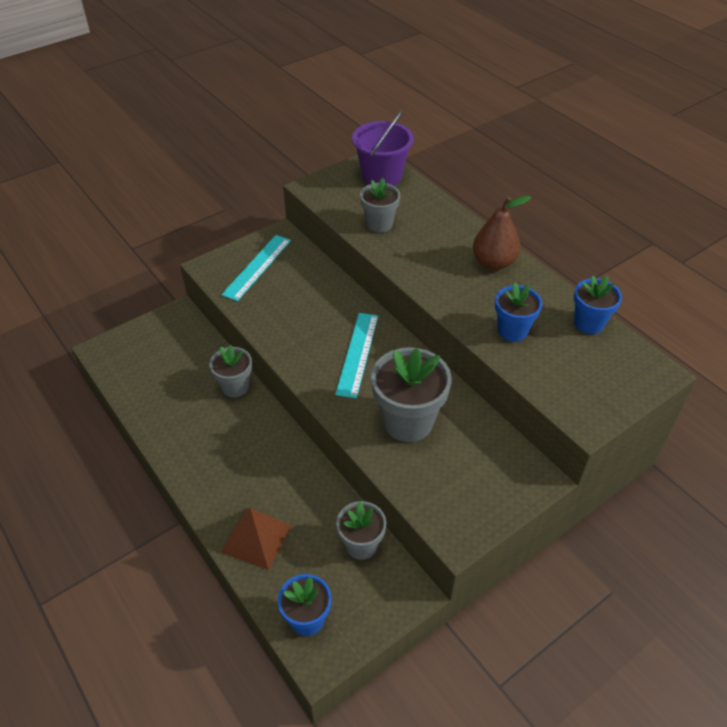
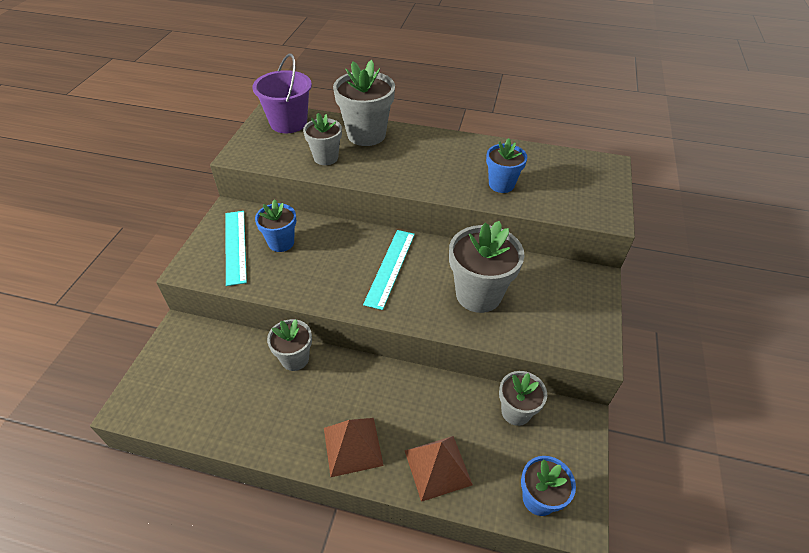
camera: 40 degrees left, 0 degrees up
(213, 478) = (353, 446): none -> brown pyramid
(358, 354) = (390, 267): turquoise ruler -> turquoise ruler turned 45 degrees clockwise
(438, 219) = (366, 135): none -> grey flower pot
(494, 262) = (438, 146): brown pear -> none
(589, 323) = (539, 155): blue flower pot -> blue flower pot (281, 242)

